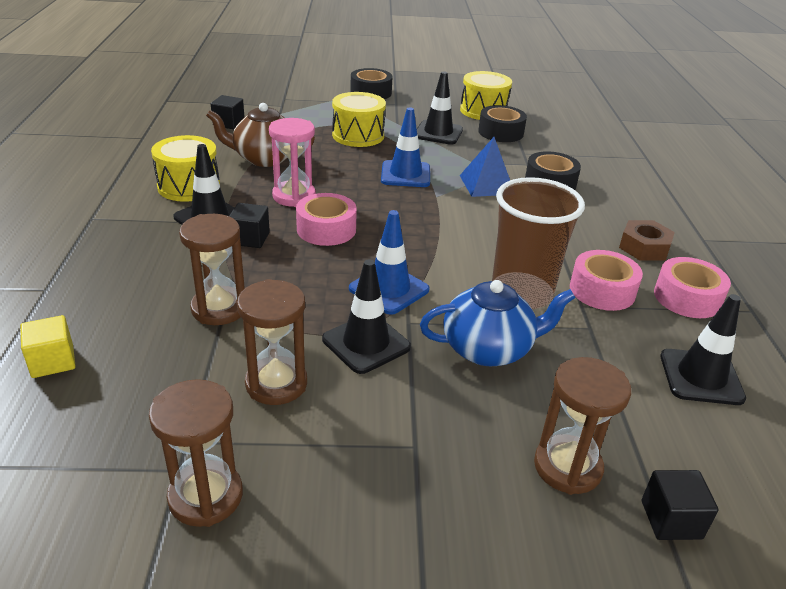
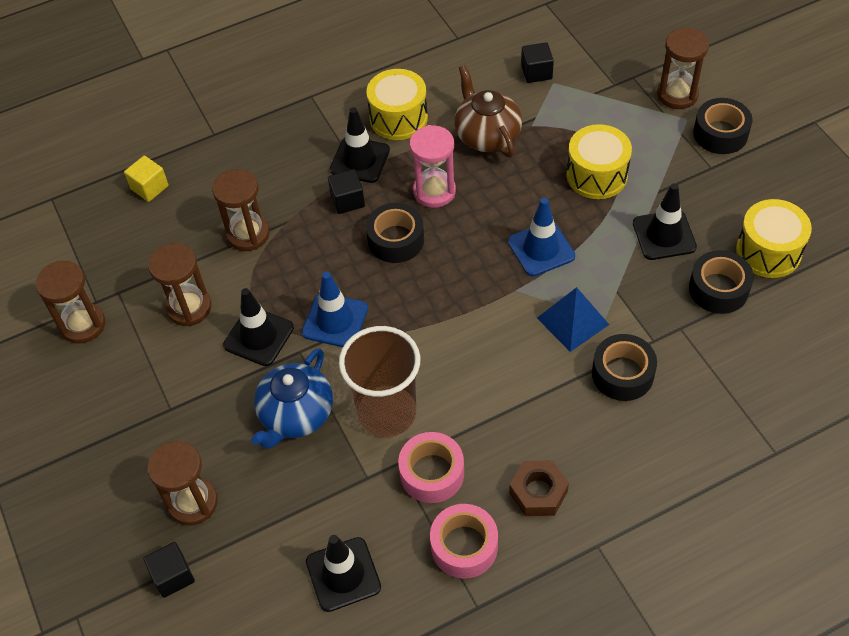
camera: 70 degrees right, 20 degrees up
(320, 92) = (677, 95): none -> brown hourglass
(326, 229) = (396, 240): pink tape -> black tape
(488, 349) = (296, 415): blue teapot -> blue teapot turned 60 degrees clockwise

